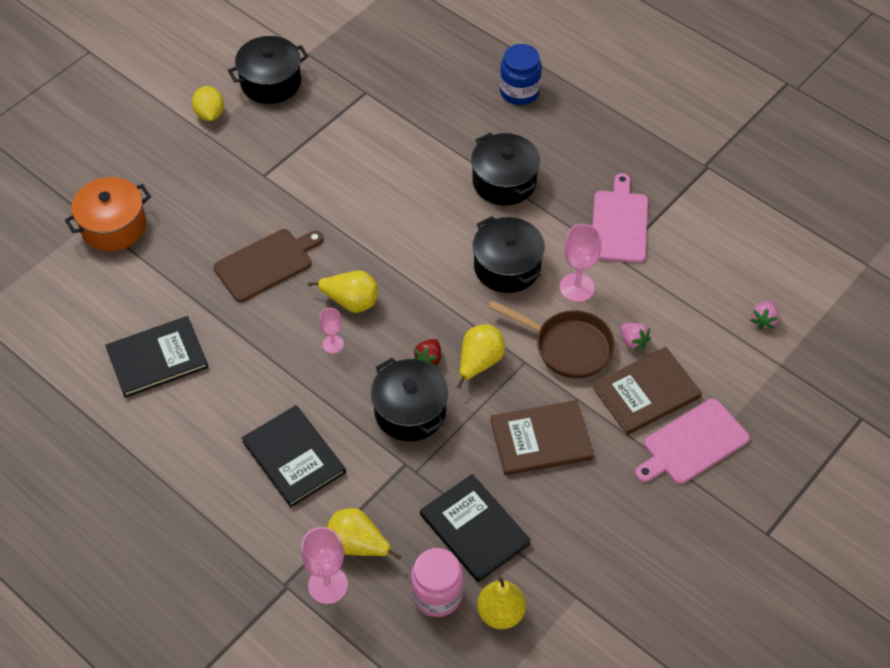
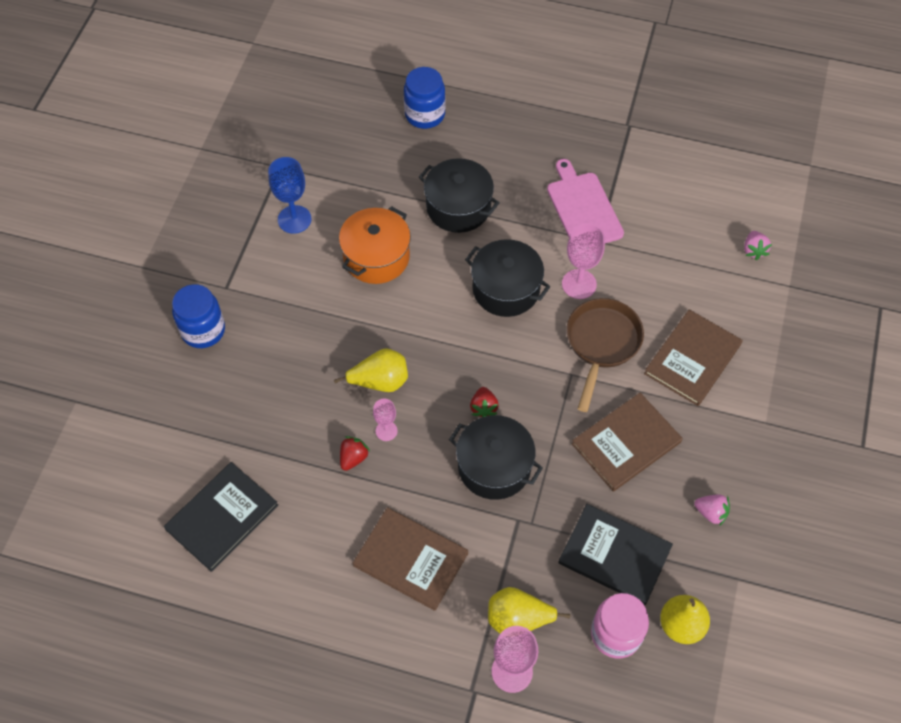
camera: 25 degrees left, 5 degrees up
(113, 226) = (101, 399): orange pot -> orange pot (376, 257)
(210, 114) = (137, 245): yellow lemon -> none
(225, 203) = (203, 330): none -> blue jar
(266, 264) = (278, 376): brown cutting board -> none
(271, 82) = (181, 191): black pot -> none
(292, 355) = (353, 458): none -> red strawberry
(294, 457) = (410, 559): black book -> brown book
(353, 140) = (294, 219): none -> blue goblet
(479, 363) = (531, 392): yellow pear -> none
(568, 346) = (601, 344): brown pan -> brown pan turned 75 degrees counterclockwise
(633, 341) = (655, 315): pink strawberry -> pink strawberry (711, 513)
(692, 443) = (757, 390): pink cutting board -> none

